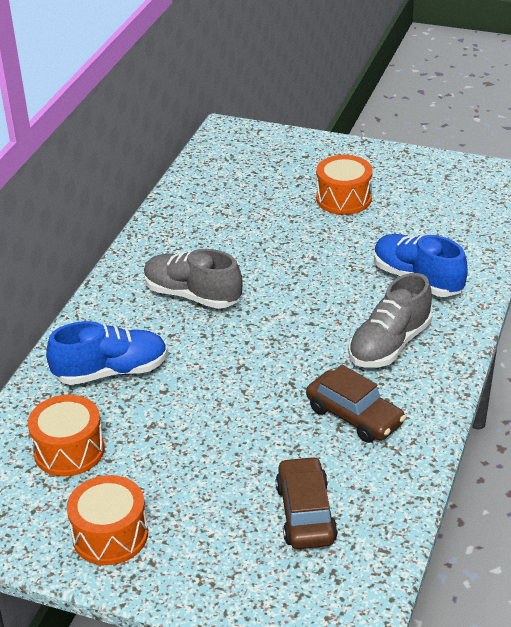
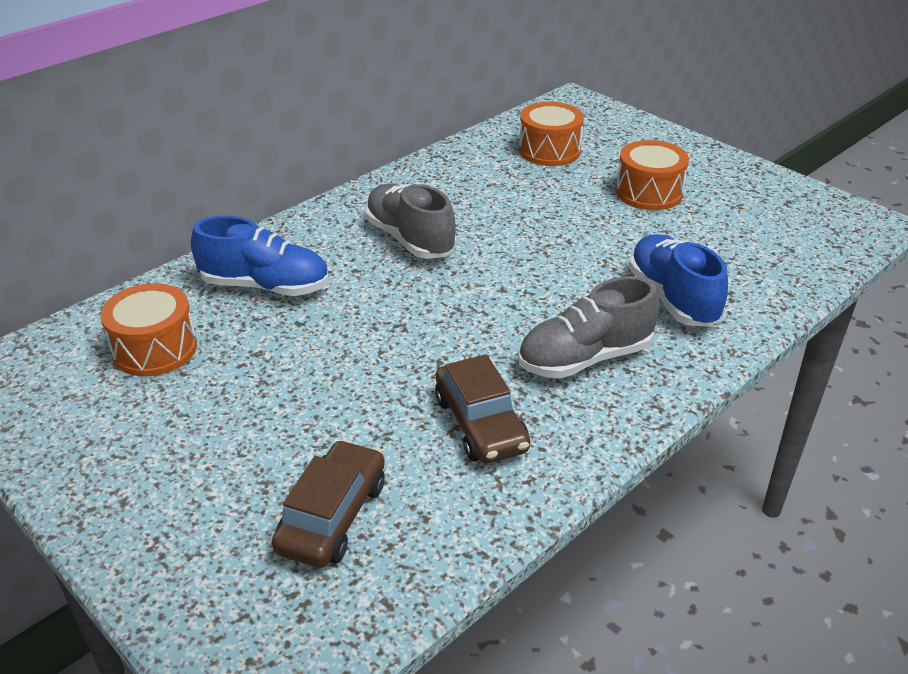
camera: 25 degrees right, 0 degrees up
(110, 535) = (110, 453): orange drum -> orange drum (549, 151)

